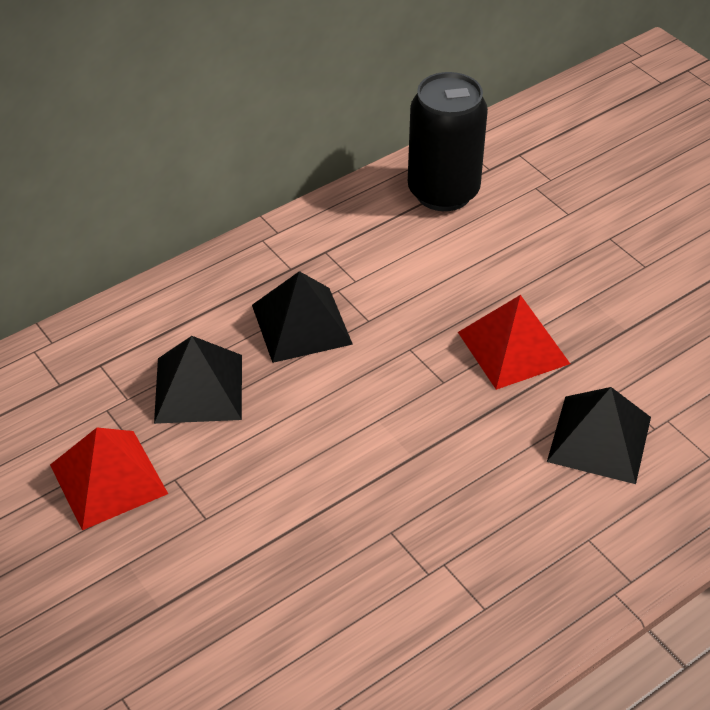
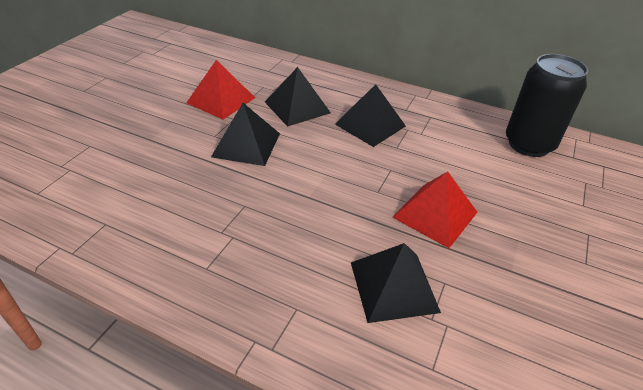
camera: 60 degrees right, 5 degrees down
(256, 485) = (246, 144): none -> black pyramid

